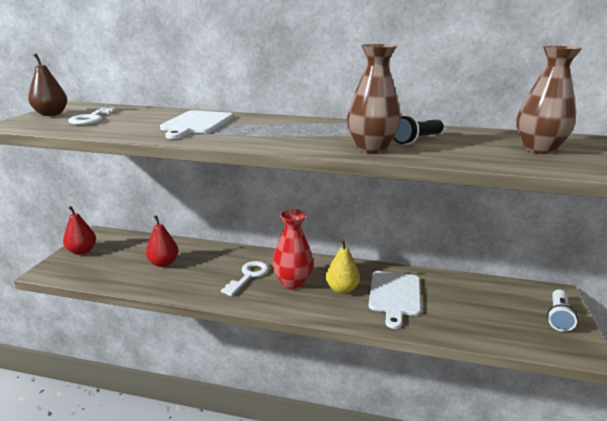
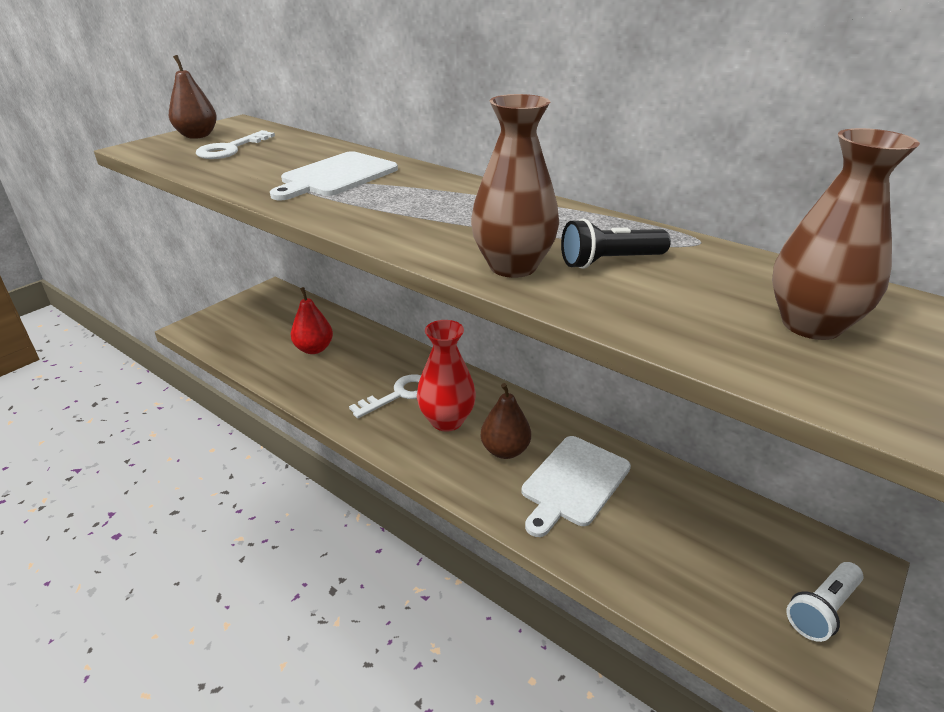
camera: 25 degrees right, 10 degrees up
(82, 251) = (240, 310): red pear -> none
(342, 289) = (505, 450): yellow pear -> brown pear

